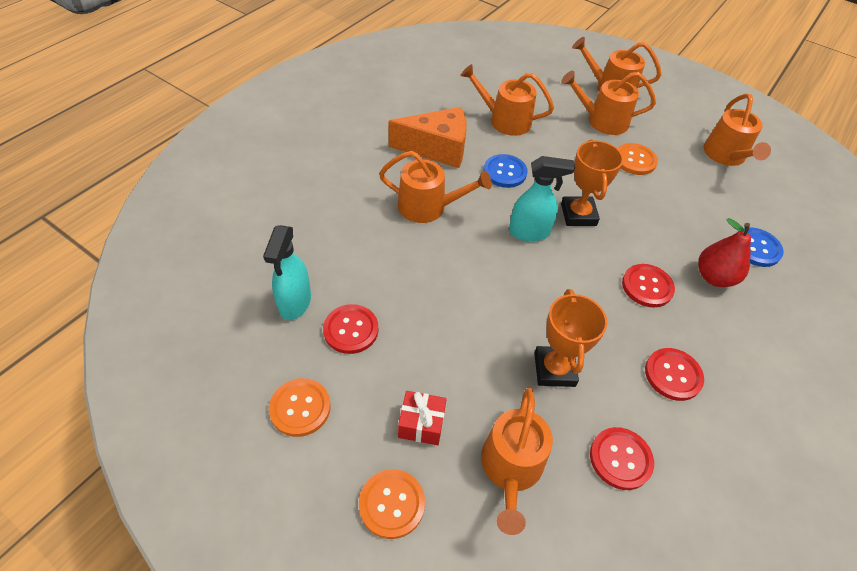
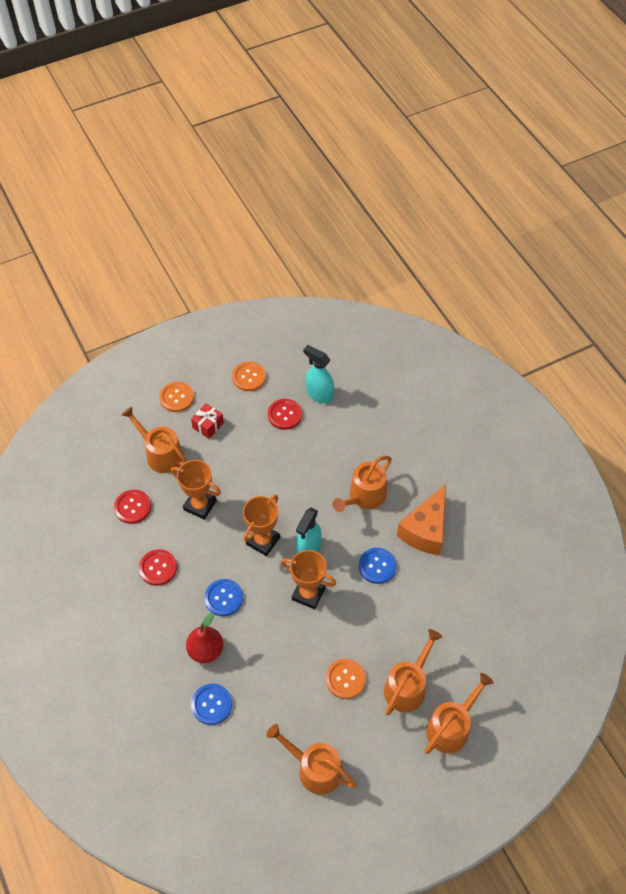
camera: 120 degrees right, 5 degrees up
(505, 120) = (441, 601): orange watering can -> none
(550, 278) = (263, 541): none -> orange trophy
(647, 286) = (223, 598): red button -> blue button

